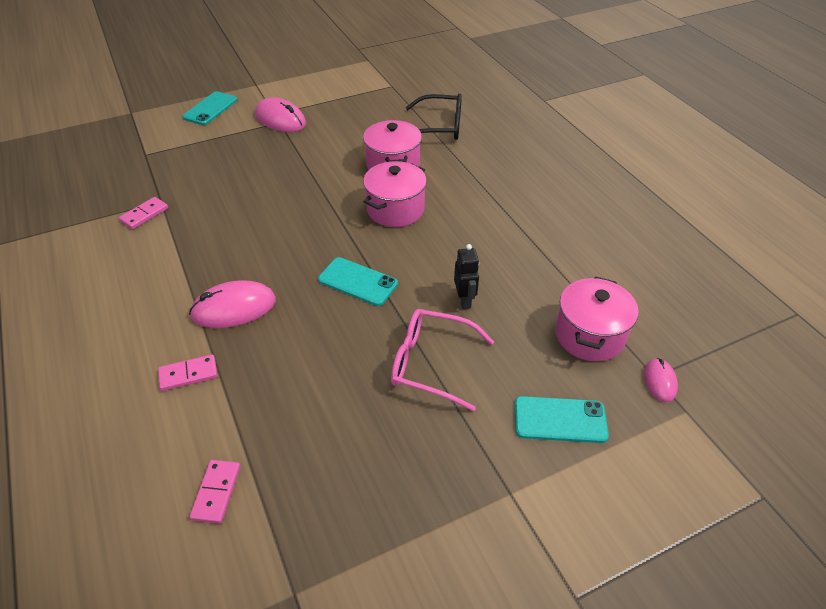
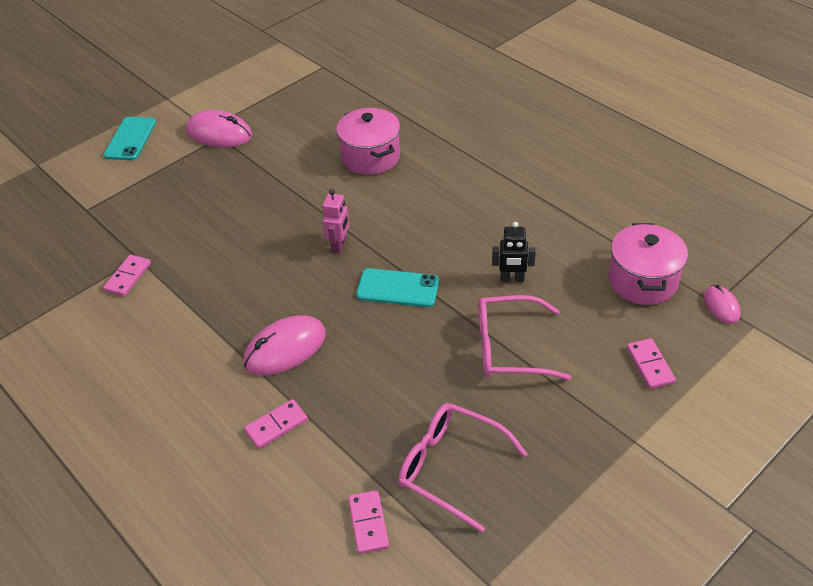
camera: 15 degrees left, 0 degrees up
(319, 462) = (451, 467): none -> pink glasses
(327, 232) = (339, 245): none -> pink robot
(395, 209) = (397, 204): pink pot -> none
(440, 127) = (398, 102): black glasses -> none
(464, 300) = (512, 279): black robot -> black robot turned 120 degrees clockwise
(560, 420) = (649, 365): turquoise phone -> pink domino

